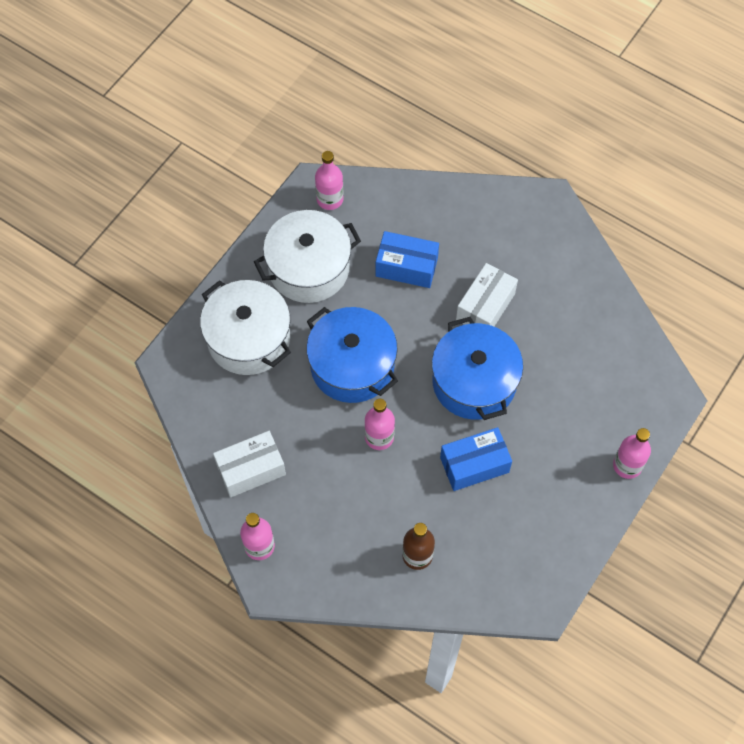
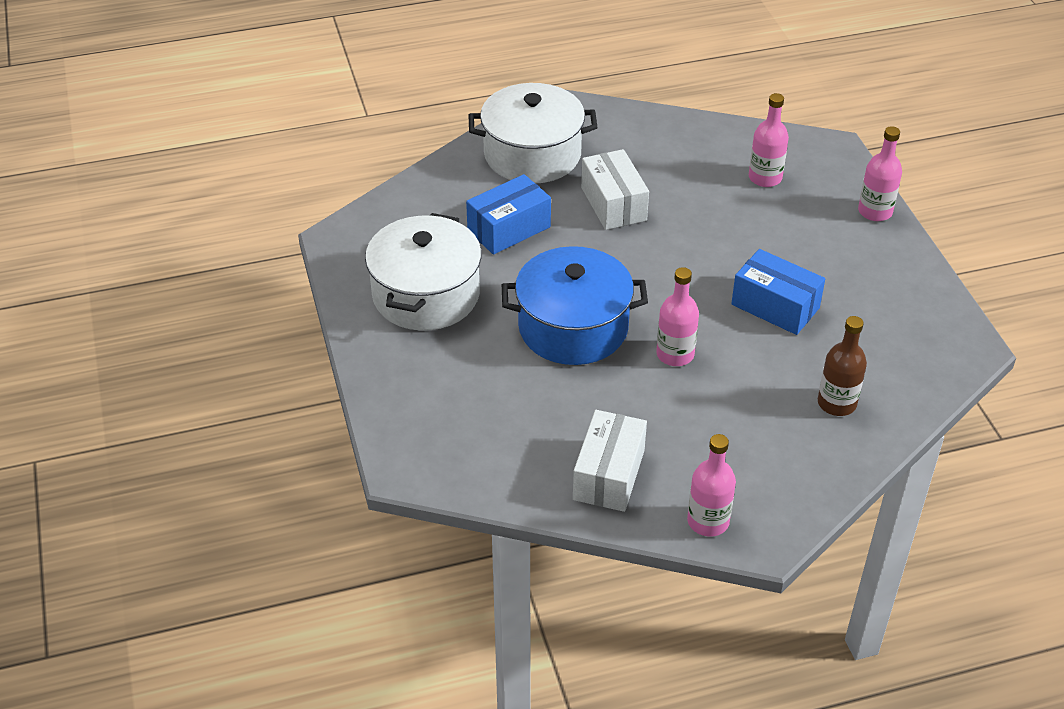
camera: 50 degrees left, 20 degrees down
(248, 338) = (452, 386): white pot -> white pot (532, 154)
(330, 199) = (368, 236): pink bottle -> pink bottle (765, 178)
(474, 382) = (685, 256): blue pot -> none
(474, 465) = (775, 306): blue box -> blue box turned 75 degrees counterclockwise

